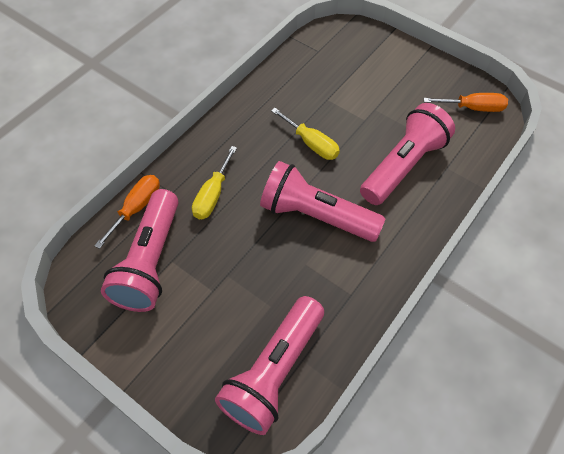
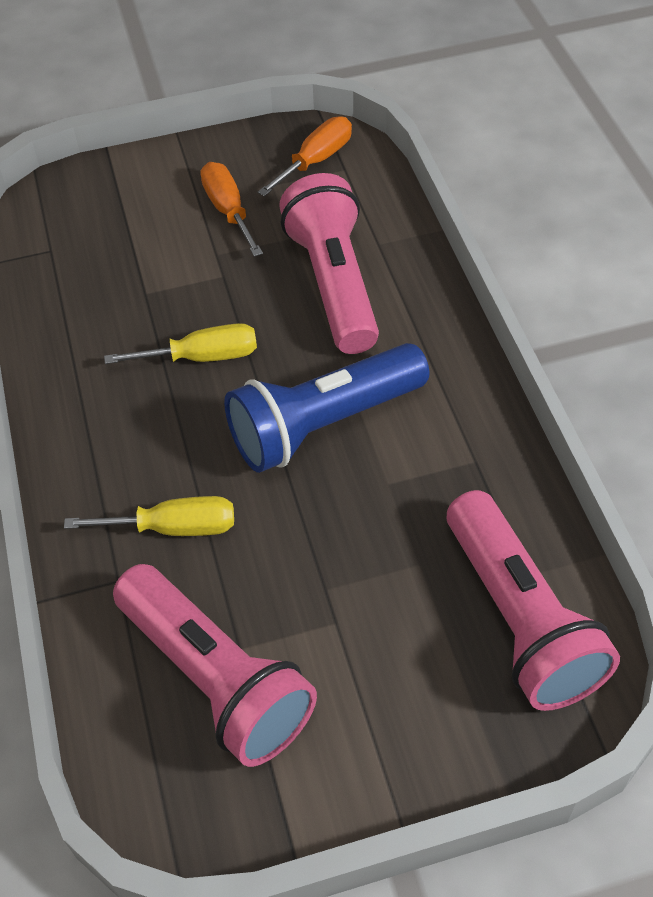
camera: 50 degrees left, 5 degrees down
(136, 208) = (101, 644): orange screwdriver -> orange screwdriver (228, 210)
(212, 195) = (174, 528): yellow screwdriver -> yellow screwdriver turned 60 degrees counterclockwise
(316, 215) = (323, 424): pink flashlight -> blue flashlight

